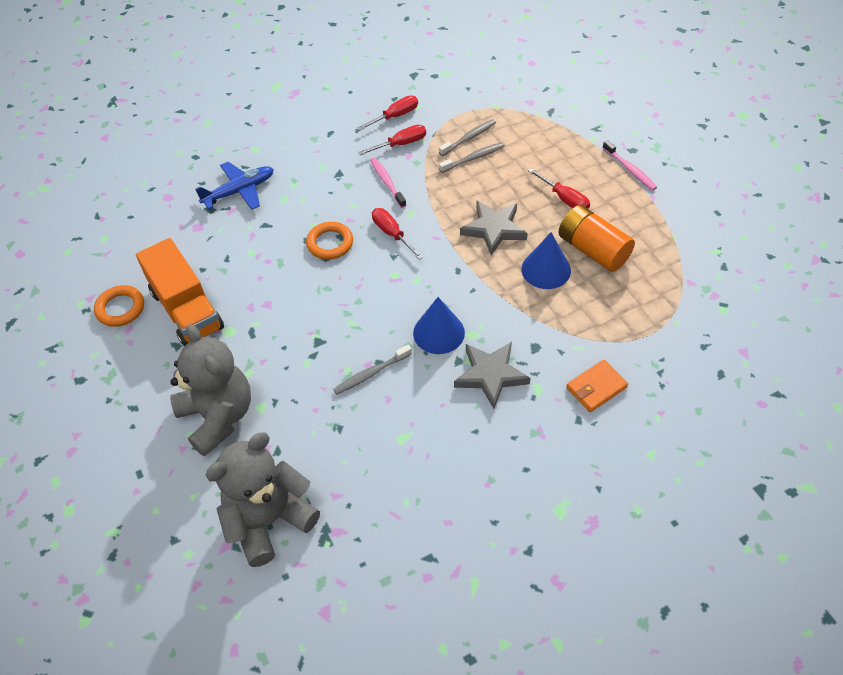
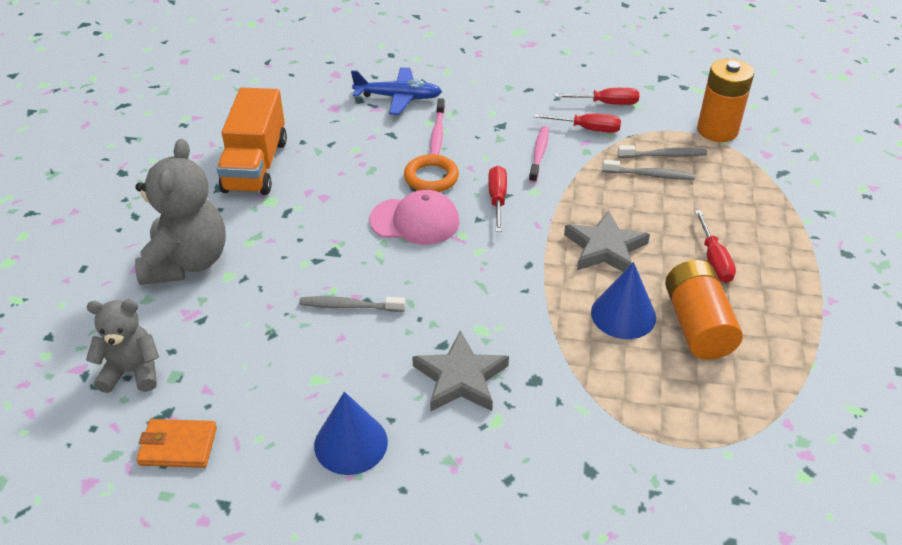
camera: 35 degrees right, 10 degrees down
(120, 308) = (208, 137): orange ring -> none
(269, 520) = (132, 372): grey teddy bear -> grey teddy bear, size x0.62
(352, 283) = (415, 221): none -> pink cap
(438, 332) = (450, 308): blue cone -> blue cone (351, 443)
(485, 100) = (717, 130): none -> orange battery
(596, 387) = (561, 461): orange wallet -> orange wallet (178, 446)
(630, 169) = (823, 271): pink toothbrush -> pink toothbrush (437, 133)

